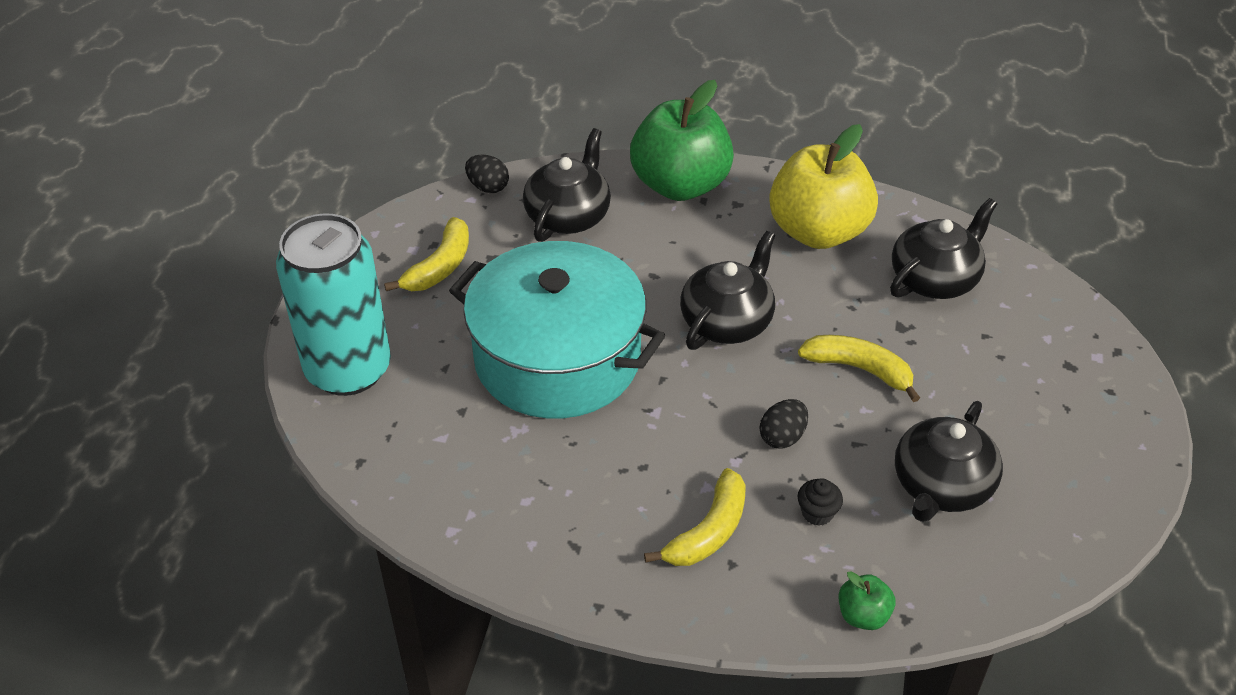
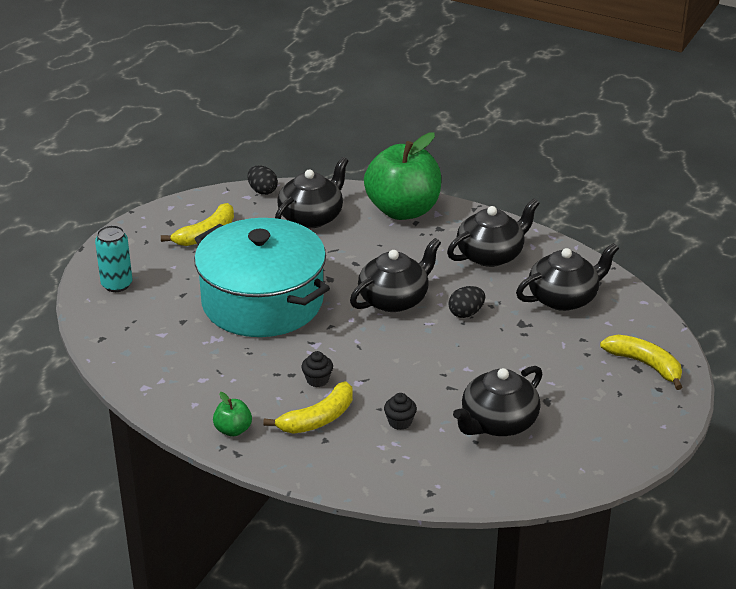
camera: 15 degrees right, 10 degrees down
(348, 369) = (117, 284): turquoise can -> turquoise can, size x0.50
(681, 468) = (317, 380): none -> black cupcake
(782, 437) = (398, 374): black egg -> black egg (466, 313)
(818, 231) = (491, 255): yellow apple -> black teapot
(859, 369) = (476, 344): yellow banana -> yellow banana (645, 365)
(863, 615) = (401, 485): green apple -> green apple (233, 430)

